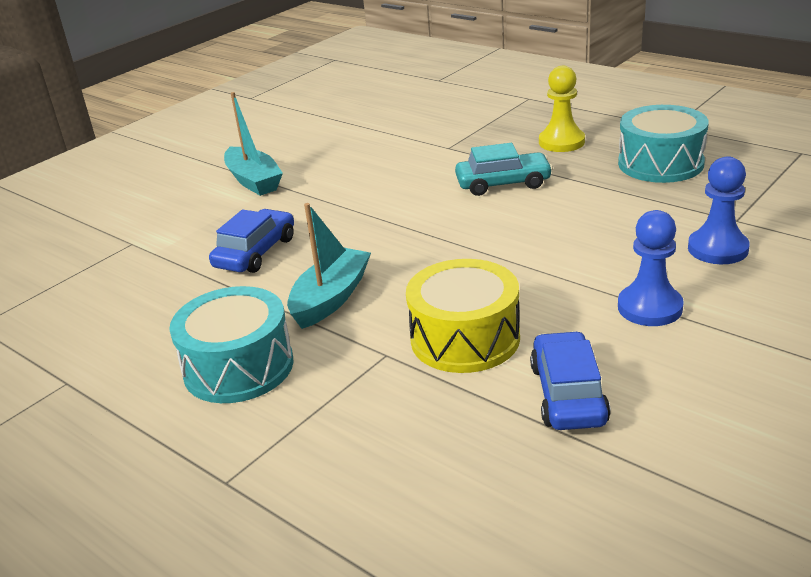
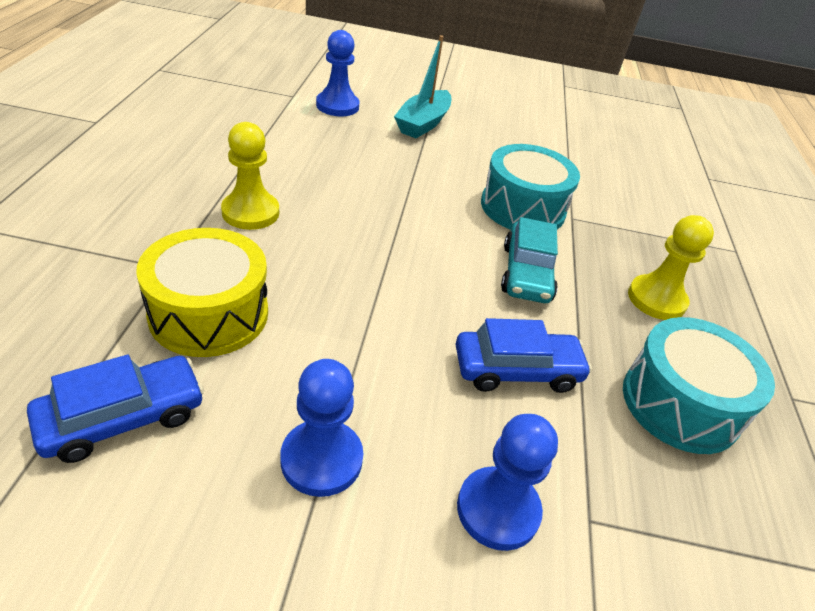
camera: 50 degrees right, 10 degrees up
(178, 220) = (337, 106): none -> blue pawn
(238, 367) = (130, 191): turquoise drum -> turquoise drum (522, 208)
(255, 252) = (307, 154): blue car -> blue car (516, 370)
(331, 298) = (250, 212): turquoise boat -> yellow pawn
(503, 183) = (526, 273): turquoise car -> turquoise car turned 45 degrees clockwise

